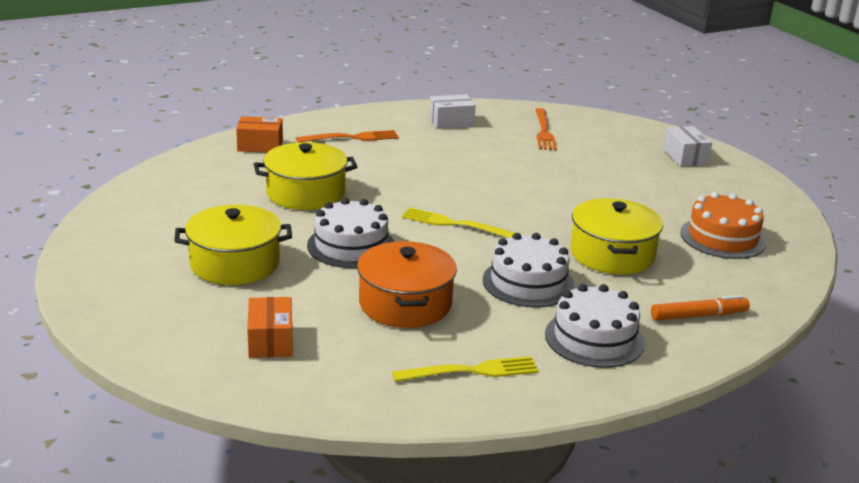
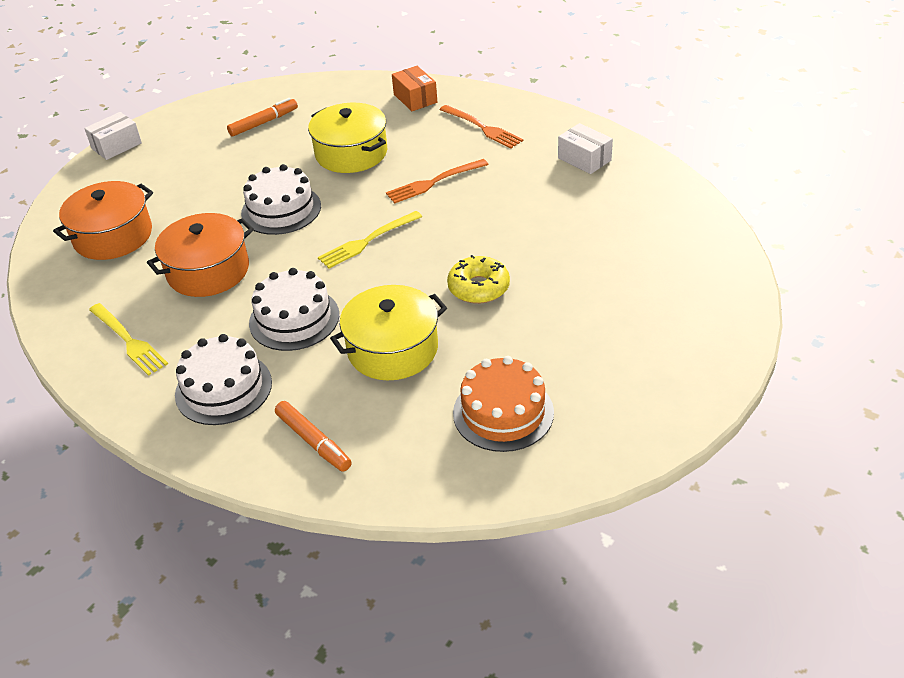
camera: 65 degrees right, 15 degrees up
(181, 215) = (263, 123): none -> orange marker
(235, 263) = (209, 175): yellow pot -> none
(270, 341) = (113, 236): orange box -> orange pot
(453, 224) = (367, 241): yellow fork -> yellow fork turned 120 degrees counterclockwise
(544, 131) = (633, 216): orange fork -> orange fork (433, 182)
(569, 203) = (478, 287): none -> yellow donut
(685, 157) = (689, 327): white box -> white box (116, 146)

